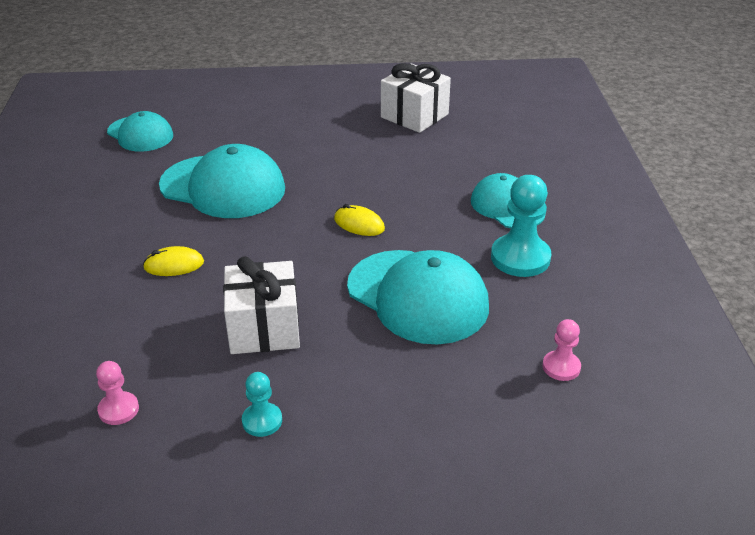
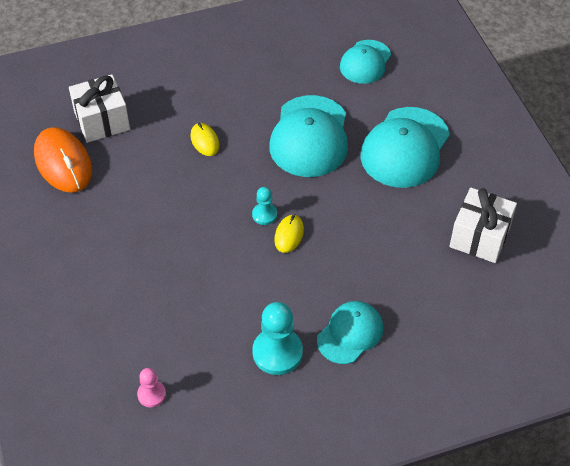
camera: 75 degrees right, 15 degrees up
(118, 409) = (63, 163): pink pawn -> orange mouse
(262, 421) = (67, 234): turquoise pawn -> turquoise pawn (264, 215)
(264, 328) = (151, 210): white gift -> white gift (102, 121)
(418, 296) = (208, 291): turquoise cap -> turquoise cap (405, 148)

